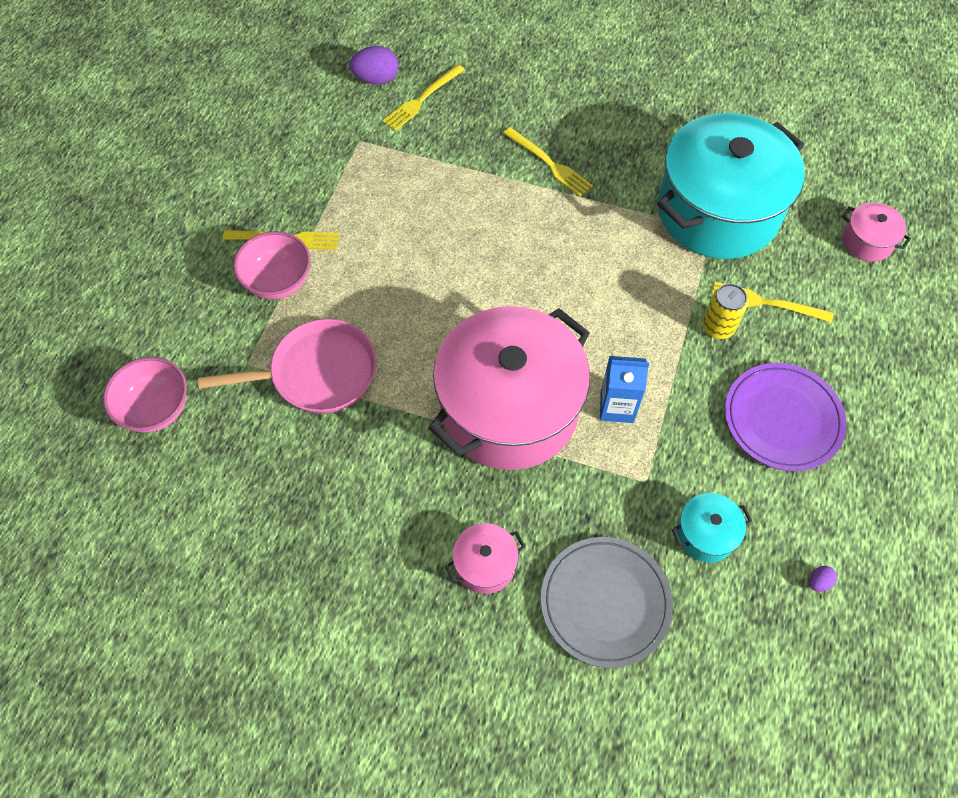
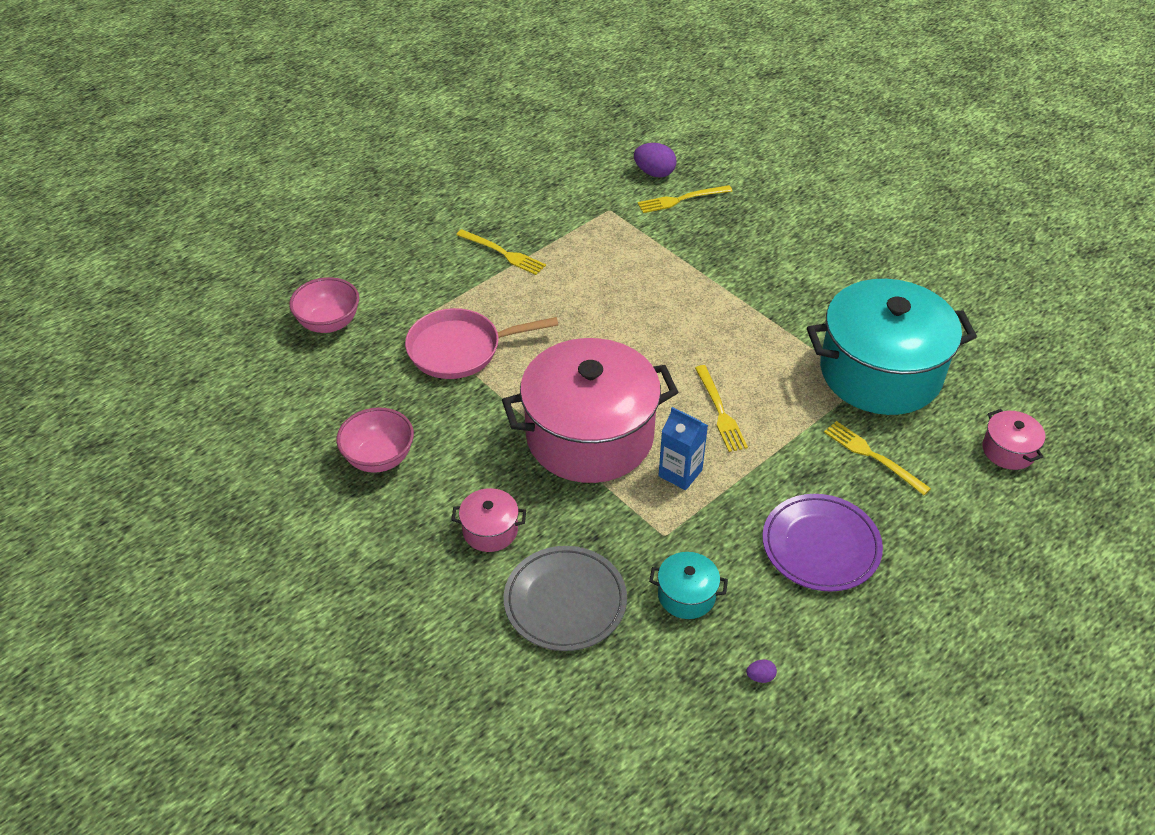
camera: 30 degrees right, 15 degrees down
(278, 282) = (476, 278): pink bowl -> pink bowl (379, 458)
(317, 373) = (460, 349): pink pan -> pink pan turned 150 degrees clockwise
(549, 163) = (754, 282): yellow fork -> yellow fork (720, 411)
(718, 327) = (814, 455): yellow can -> none

